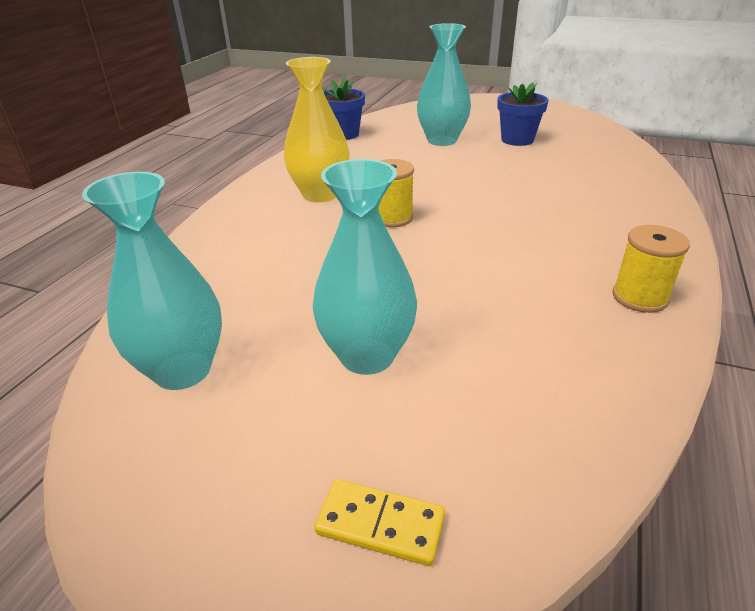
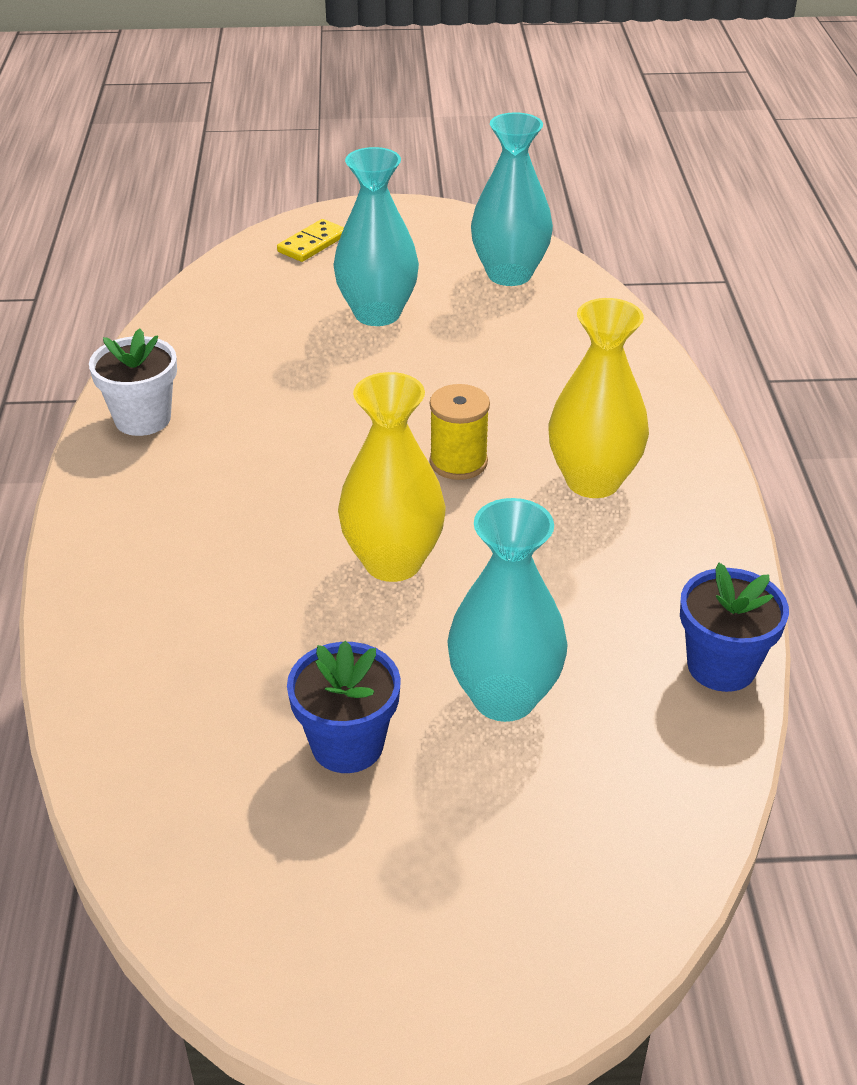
camera: 155 degrees right, 5 degrees up
(380, 524) = (312, 244): yellow domino -> yellow domino turned 45 degrees counterclockwise
(466, 183) = (393, 562): none -> yellow vase
(639, 297) = (142, 419): yellow spool -> white flower pot

